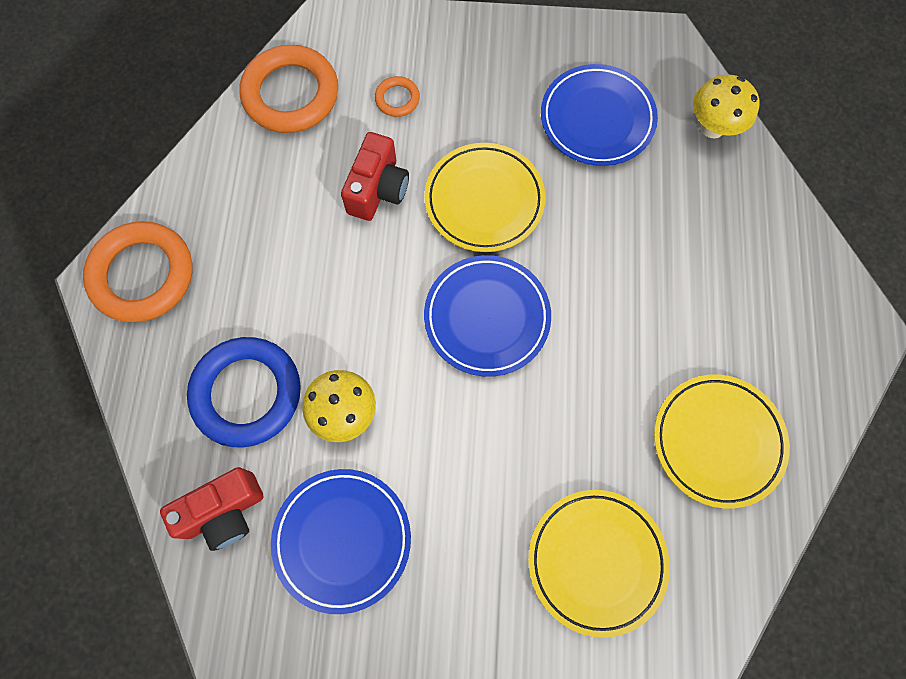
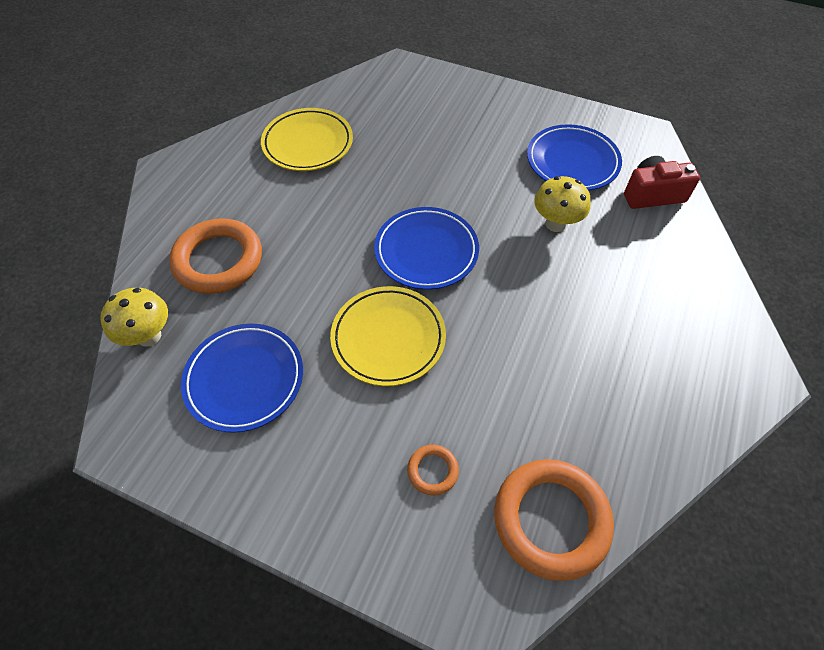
camera: 160 degrees left, 15 degrees down
(142, 275) = (722, 370): orange ring -> orange ring (218, 260)
(247, 393) = (630, 256): blue ring -> none
(378, 189) = (483, 379): red camera -> none
(596, 561) = (416, 115): yellow plate -> none

